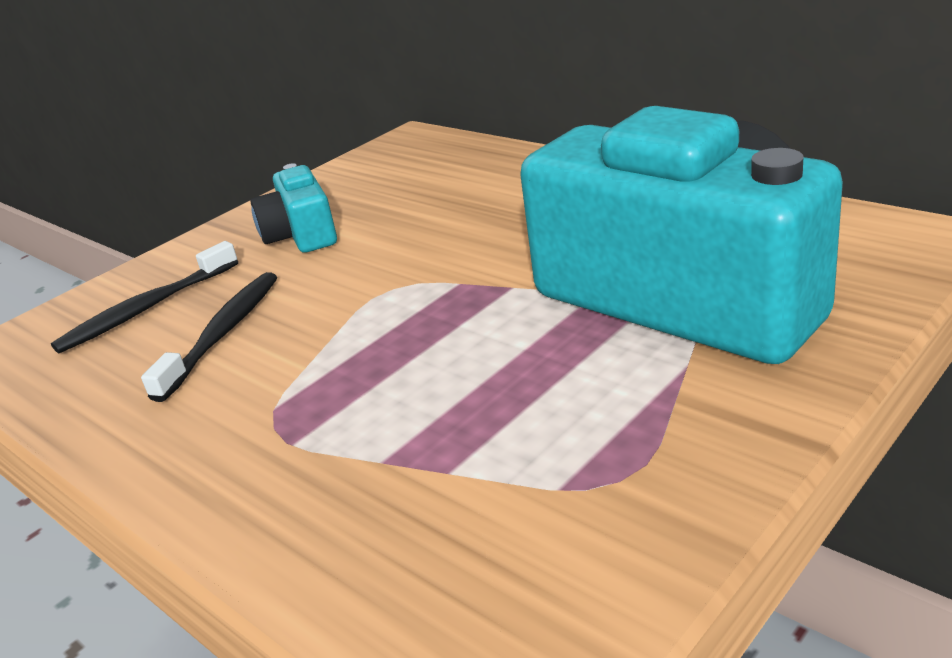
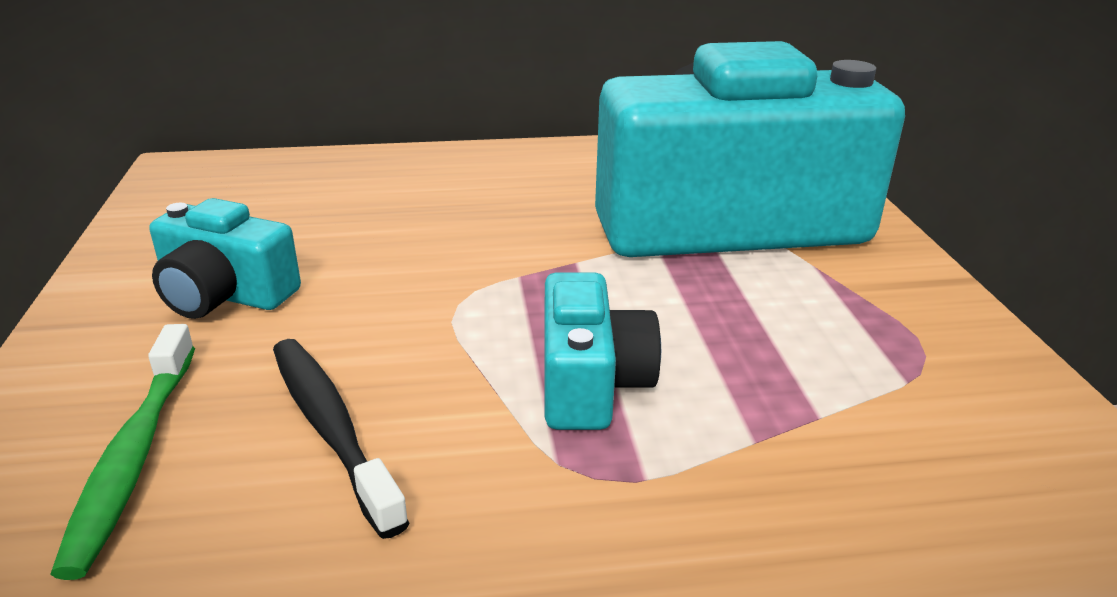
camera: 55 degrees left, 0 degrees up
(147, 308) = (134, 456): black toothbrush -> green toothbrush
(367, 373) = (591, 383): none -> turquoise camera

